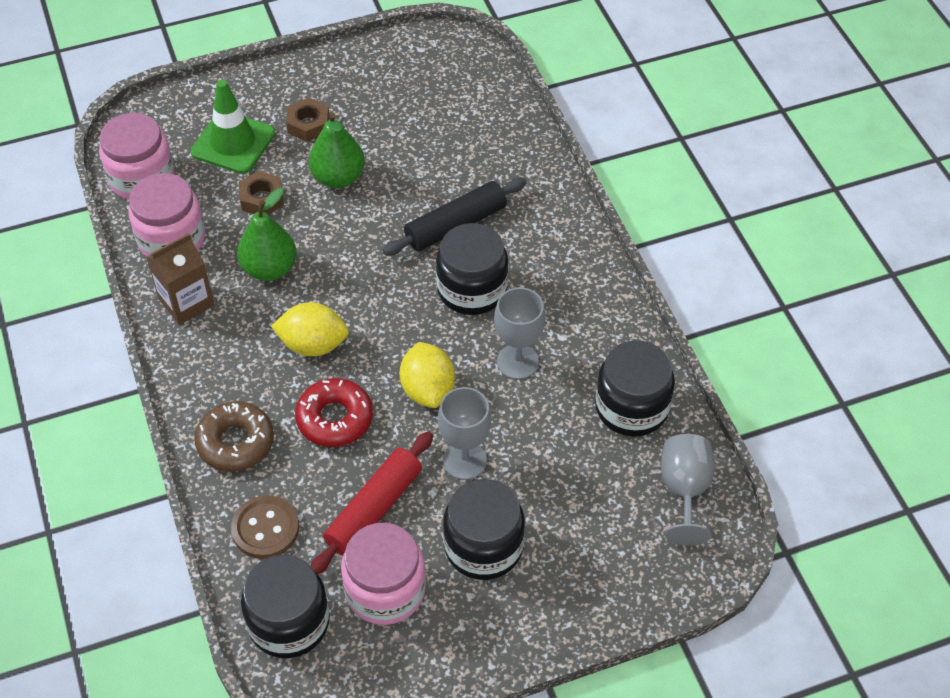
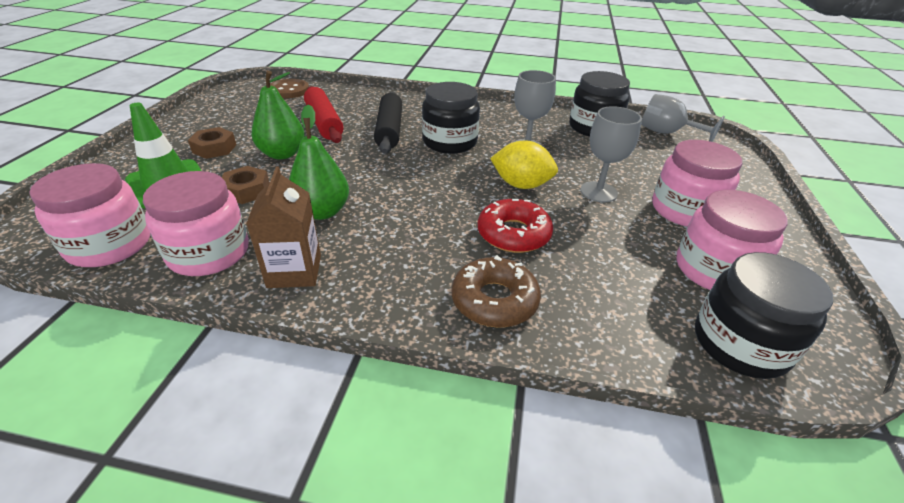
camera: 60 degrees left, 15 degrees down
(265, 528) = (614, 318): brown button -> brown button (289, 90)
(313, 345) = (426, 218): yellow lemon -> none
(374, 509) = (624, 247): red rolling pin -> red rolling pin (324, 123)
(483, 546) = (684, 210): black jar -> pink jar

